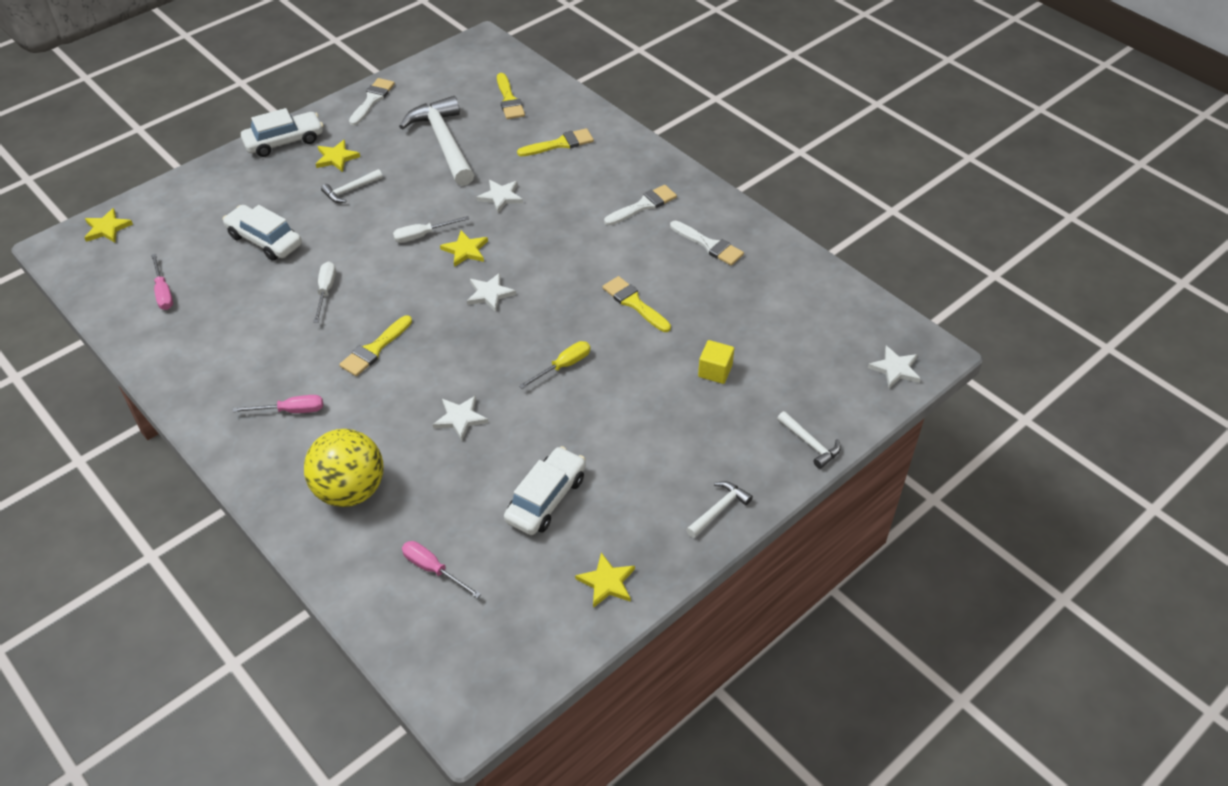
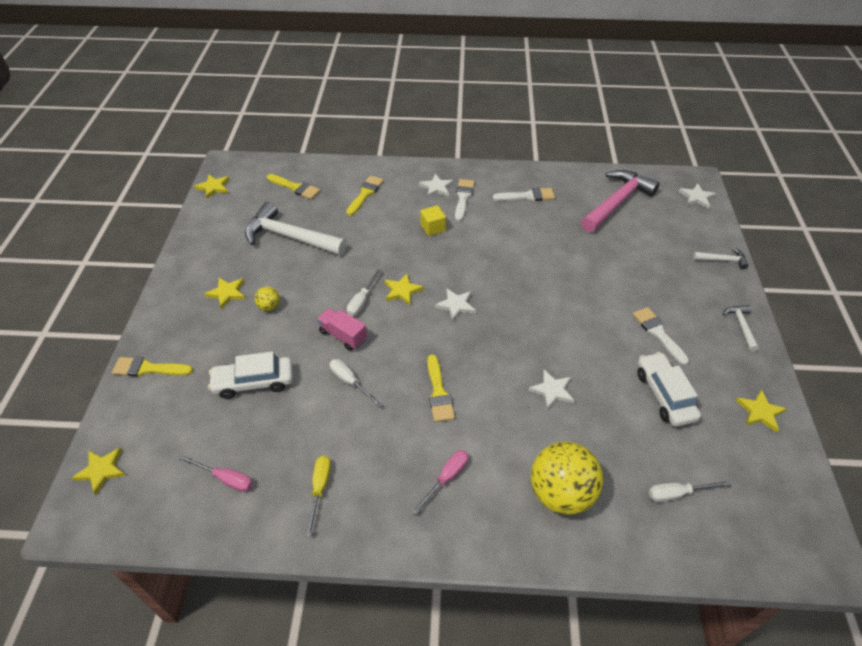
camera: 45 degrees left, 0 degrees up
(284, 141) = (169, 308): white car -> none
(350, 190) = (269, 306): white hammer -> yellow ball
(370, 253) = (343, 336): none -> pink truck
(372, 100) = (198, 241): white brush -> white brush (658, 333)
(433, 569) = (677, 493): pink screwdriver -> white screwdriver
(445, 58) = (214, 187): none -> yellow star
(500, 197) = (376, 245): white star -> white star (436, 187)
(563, 366) = (558, 314): yellow screwdriver -> yellow screwdriver (320, 489)
(634, 303) = (539, 252): yellow brush -> yellow brush (148, 368)
(715, 371) = (630, 258): yellow cube -> yellow cube (432, 228)
(793, 313) = (617, 202): none -> pink hammer

